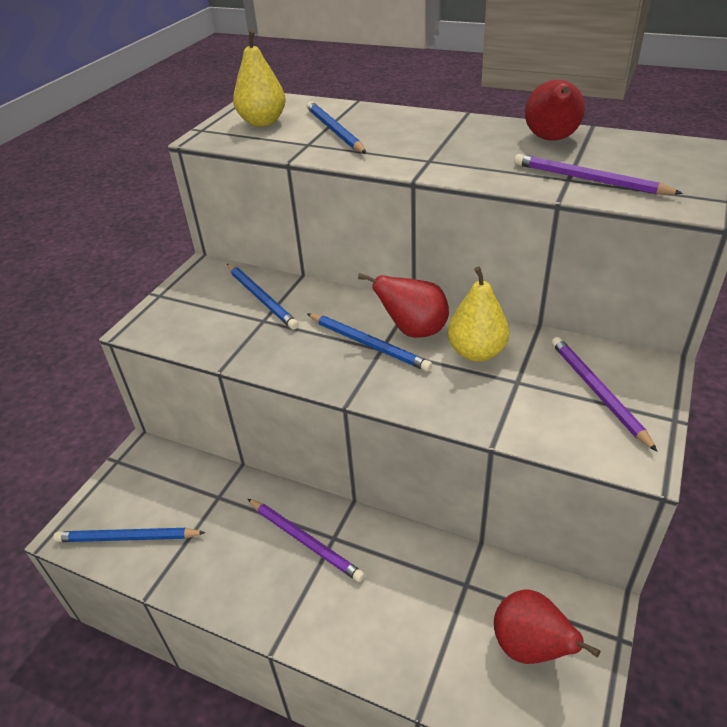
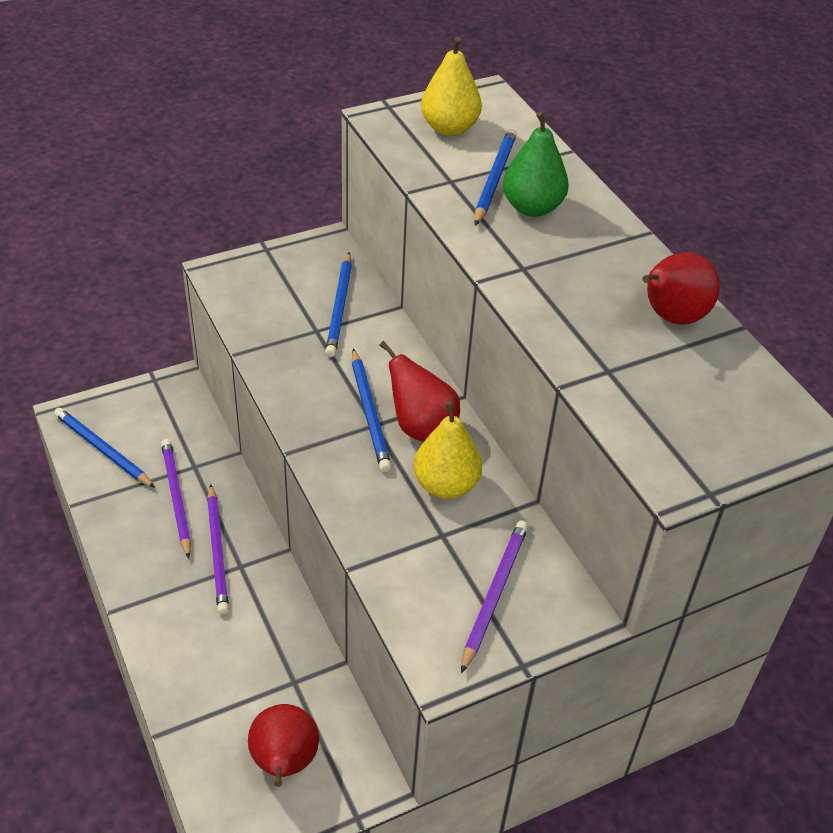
camera: 35 degrees right, 5 degrees up
(382, 132) = (532, 207): none -> green pear
(589, 180) = (624, 384): purple pencil -> purple pencil (176, 498)

